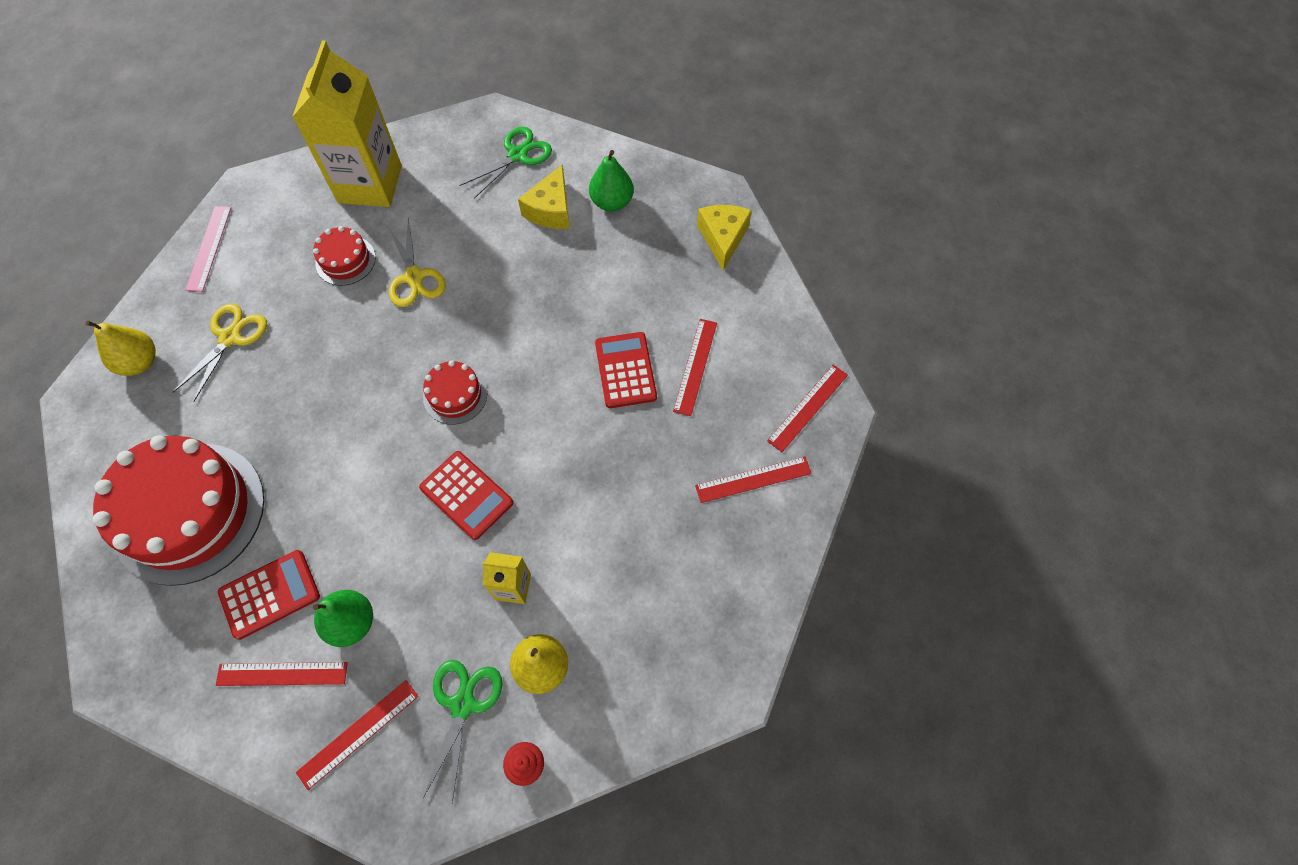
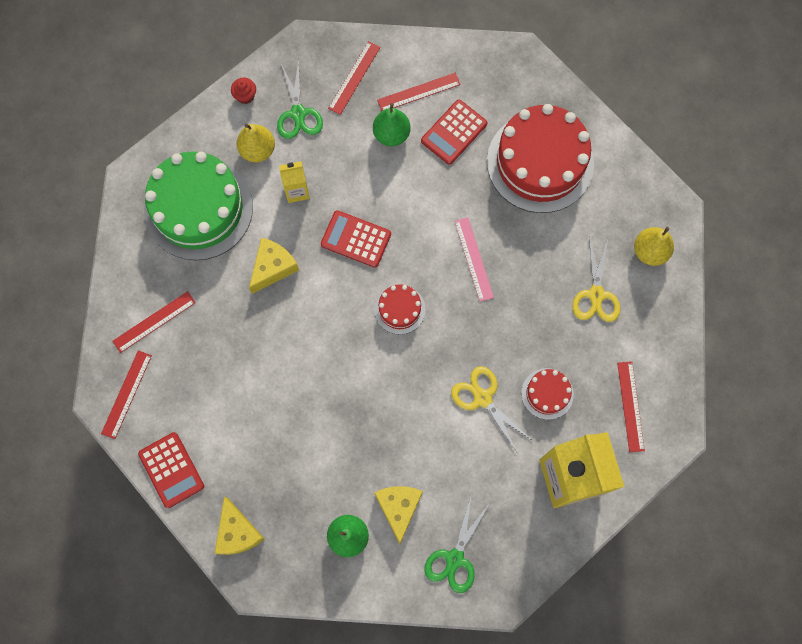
camera: 160 degrees right, 10 degrees up
(209, 248) = (665, 364): pink ruler -> pink ruler (473, 259)
(583, 495) = (273, 267): none -> yellow cheese
(625, 370) = (278, 376): red calculator -> red calculator (171, 470)
(652, 609) = (198, 208): none -> green cake
(695, 366) = (224, 399): red ruler -> red ruler (630, 406)

